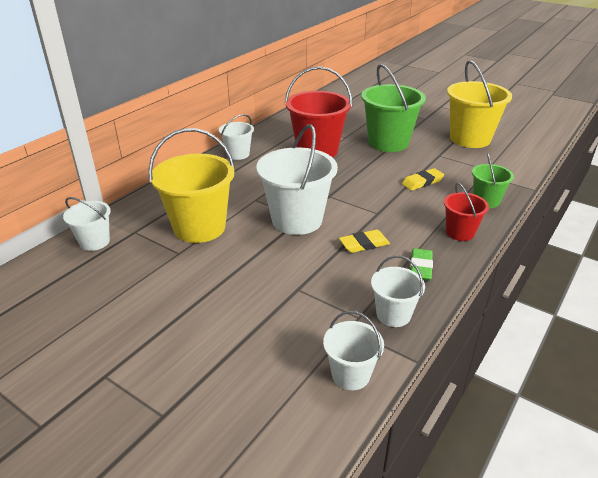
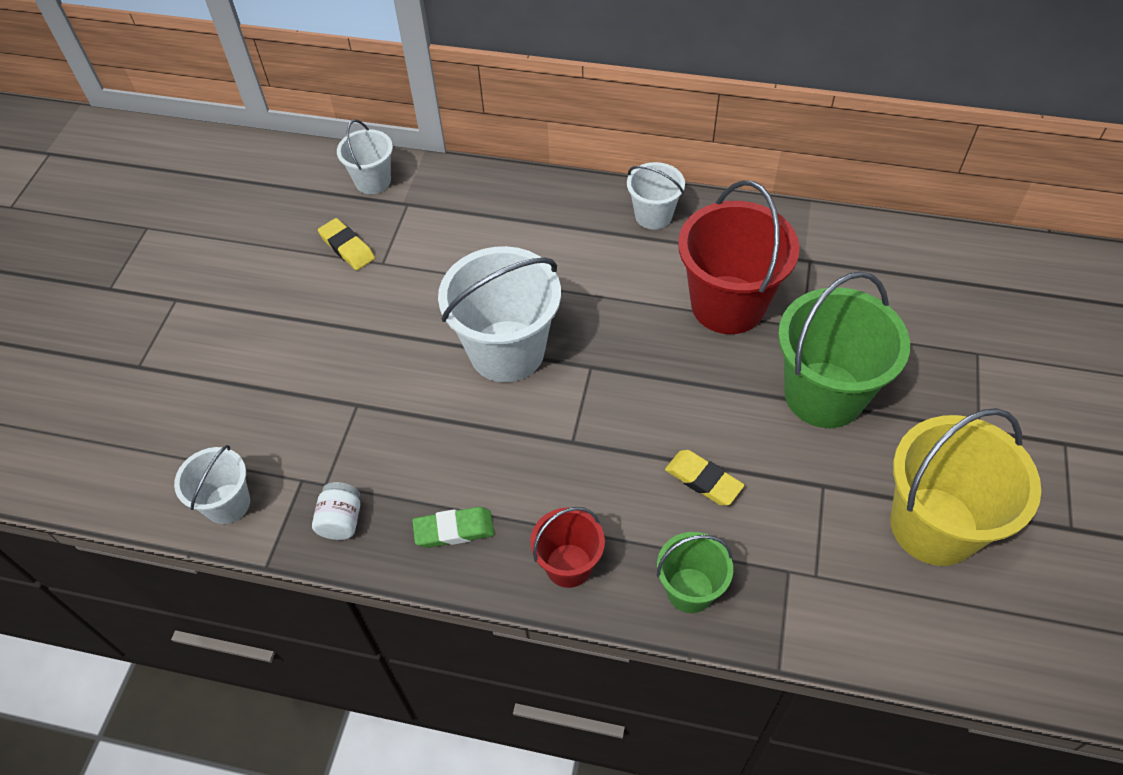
camera: 70 degrees right, 20 degrees up
(199, 227) = (442, 258): yellow bucket -> none
(364, 244) = (482, 447): yellow eraser -> yellow eraser (347, 247)
(393, 315) = (341, 521): white bucket -> white jar

